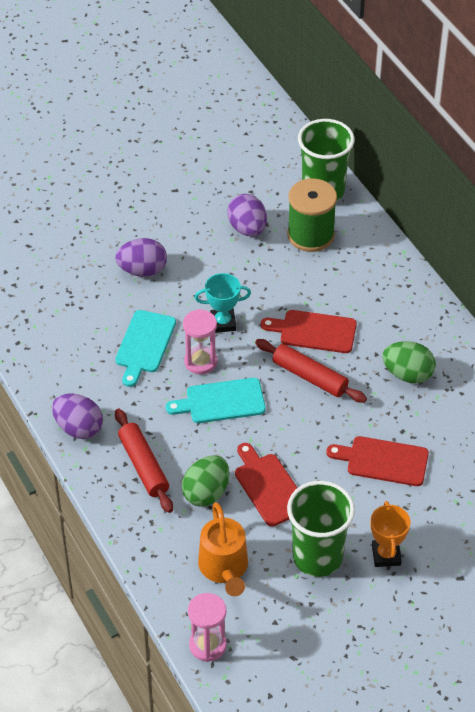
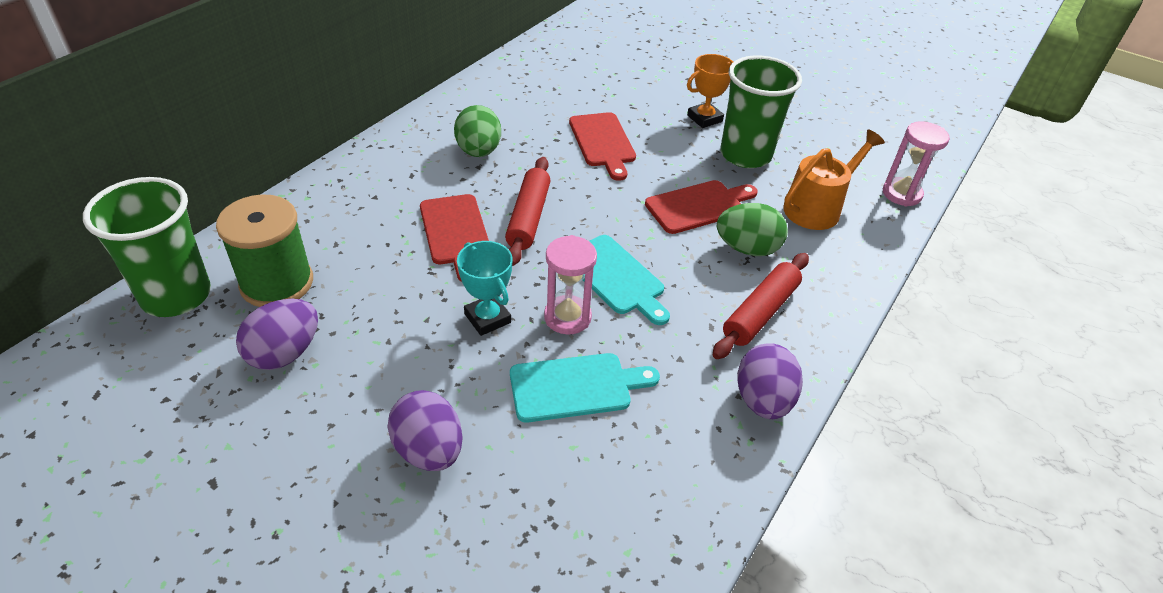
camera: 120 degrees left, 5 degrees down
(269, 487) = (698, 206): red cutting board -> red cutting board turned 150 degrees counterclockwise

